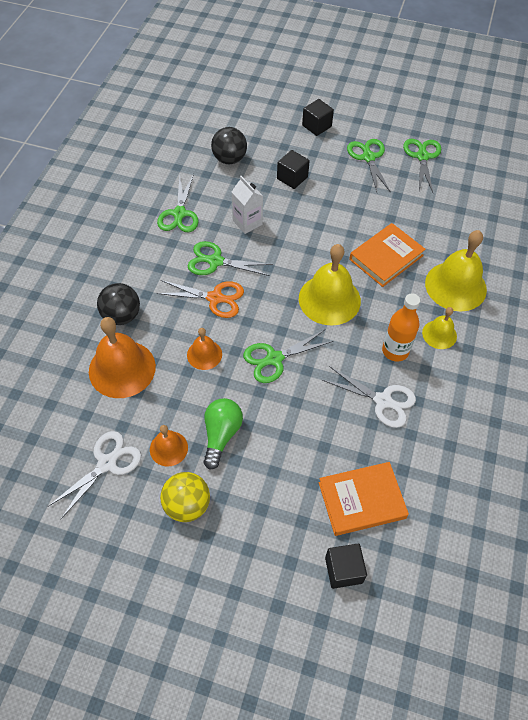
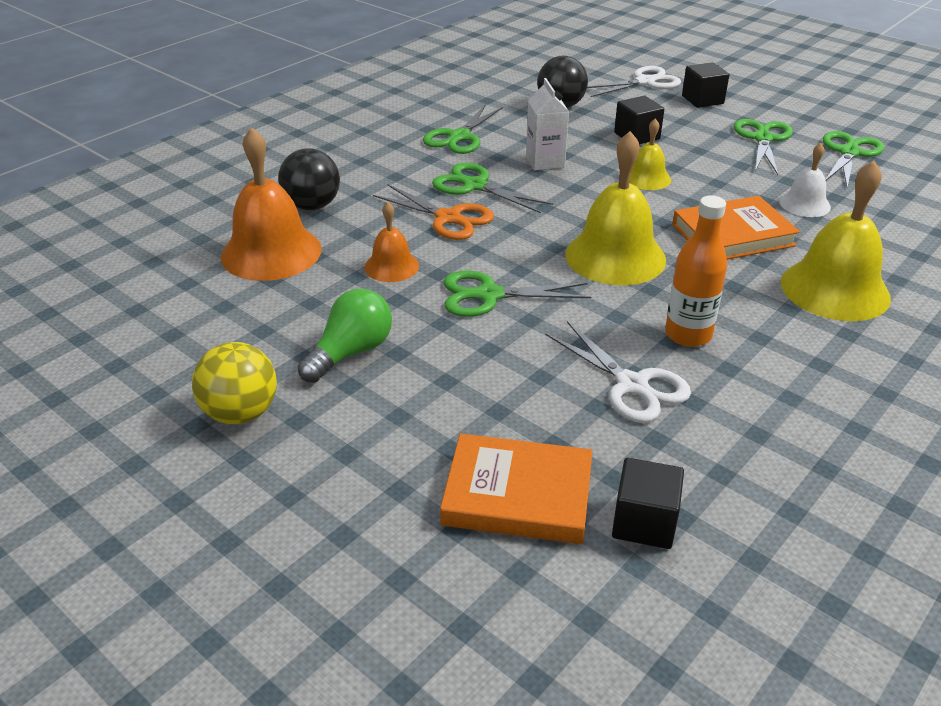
camera: 25 degrees right, 20 degrees down
(107, 463) = (171, 337): white scissors -> white scissors (644, 82)
(168, 448) = (266, 345): orange bell -> none
(343, 570) = (424, 577): black cube -> black cube (644, 522)
(414, 215) = (804, 204): none -> white bell
(439, 334) = (776, 335): yellow bell -> yellow bell (647, 178)

